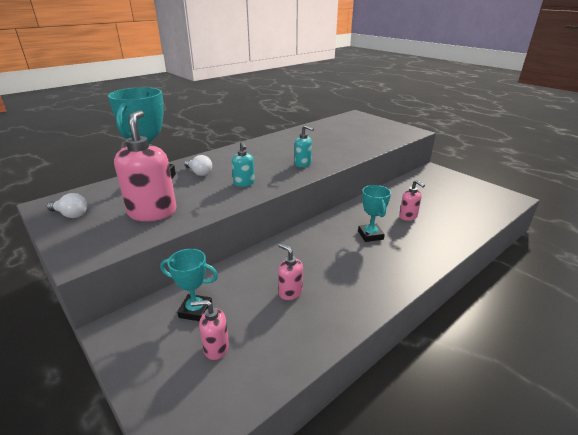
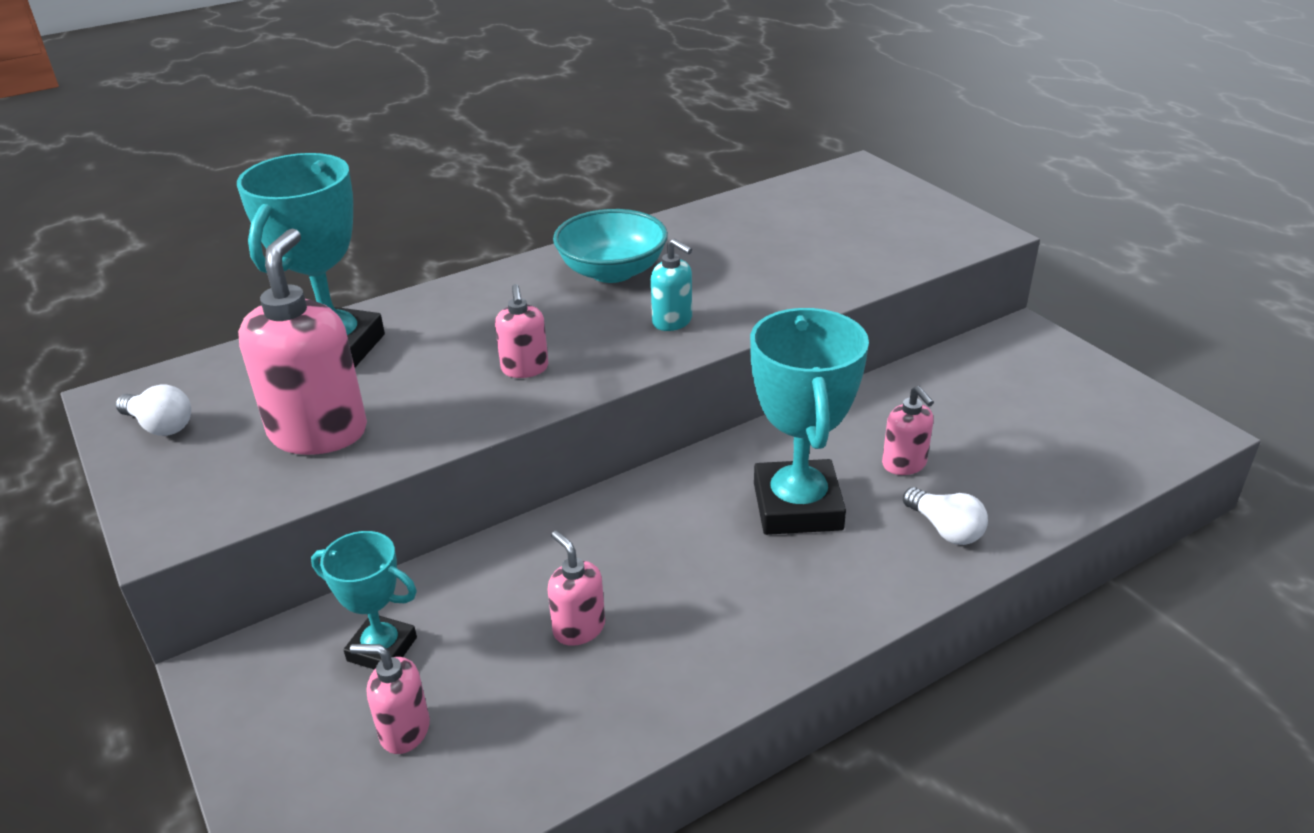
camera: 10 degrees right, 5 degrees up
(199, 172) = (436, 332): white light bulb -> white light bulb (945, 529)
(244, 183) = (525, 369): turquoise soap dispenser -> pink soap dispenser
(270, 149) = (612, 271): none -> turquoise bowl
(370, 235) = (797, 506): turquoise trophy -> turquoise trophy, size x1.76

